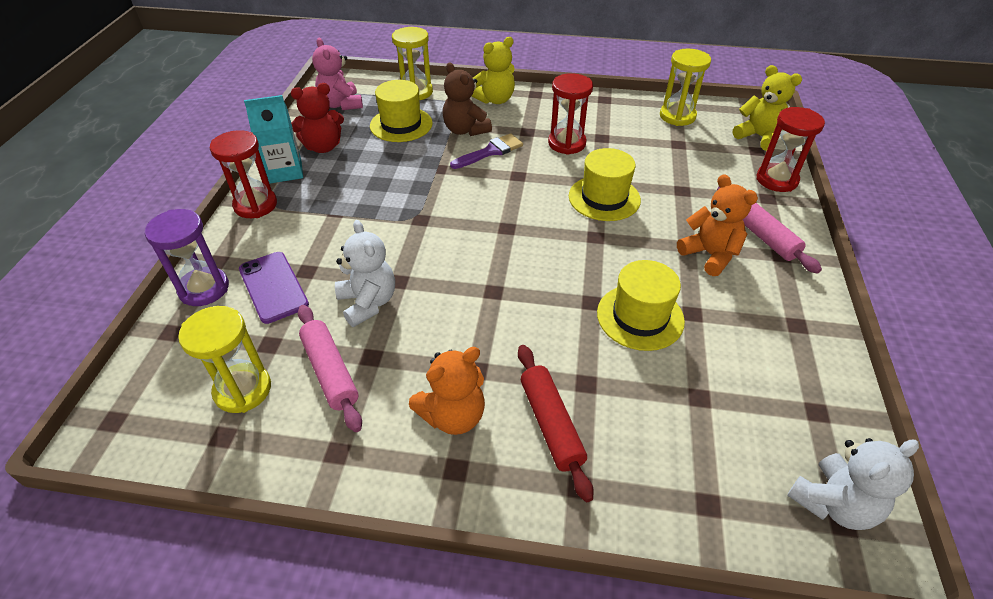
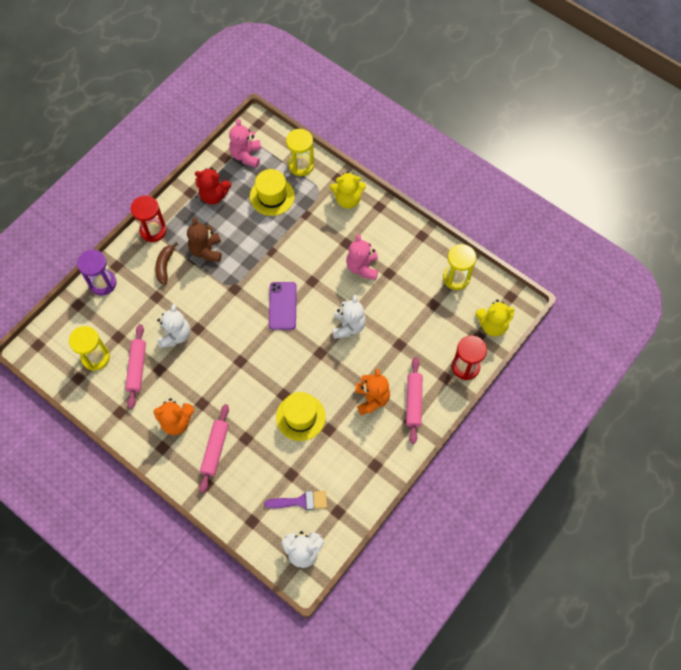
camera: 30 degrees right, 20 degrees up
(273, 287) = (135, 299): purple phone -> purple phone (282, 306)
(285, 171) = (181, 208): turquoise carton -> none
(298, 233) = (165, 266): none -> brown banana
(465, 130) = (308, 222): brown teddy bear -> brown teddy bear (206, 250)
(490, 152) = (310, 251): purple brush -> purple brush (301, 501)
(551, 424) = (215, 449): red rolling pin -> pink rolling pin
(567, 143) = (362, 267): red hourglass -> pink teddy bear
(604, 198) = (348, 326): yellow hat -> white teddy bear
(759, 137) = (492, 325): yellow teddy bear -> yellow teddy bear turned 105 degrees clockwise

